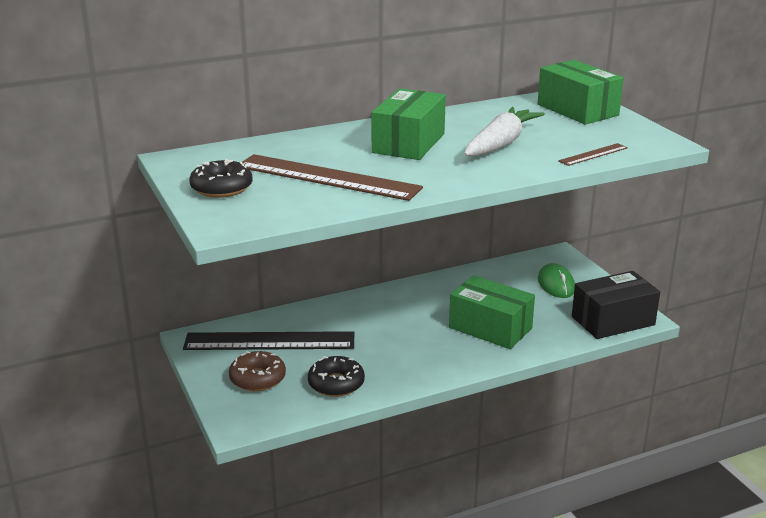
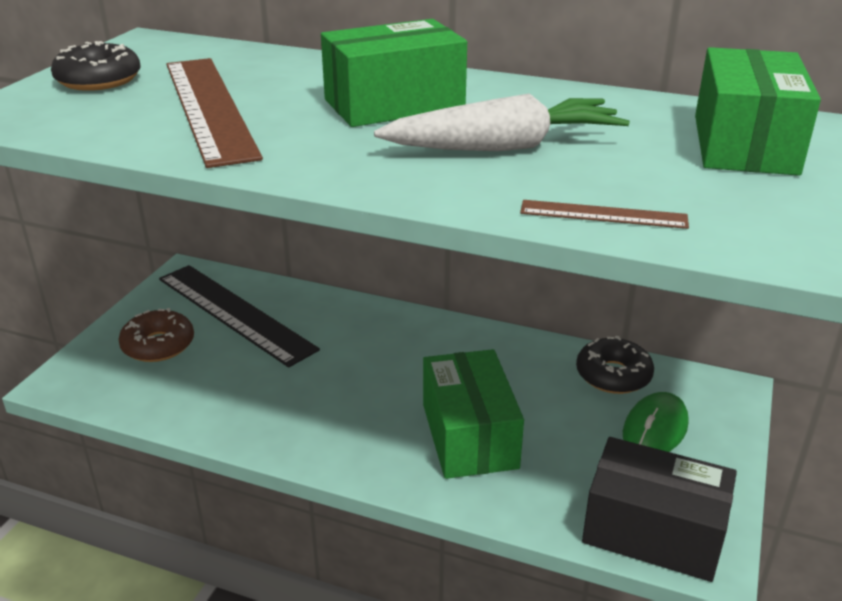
camera: 45 degrees right, 5 degrees up
(336, 384) = (206, 396): black donut -> black donut (613, 375)

